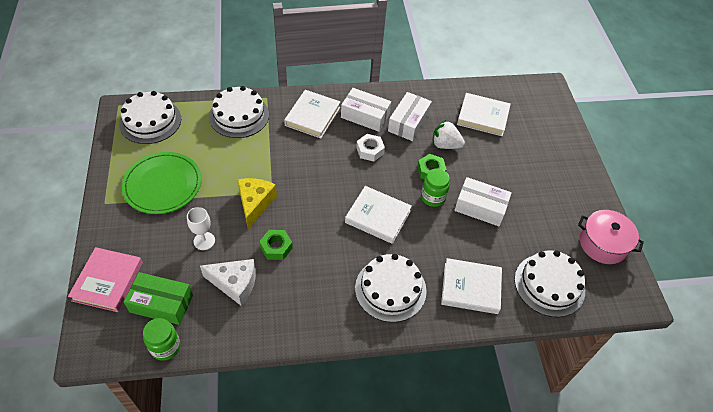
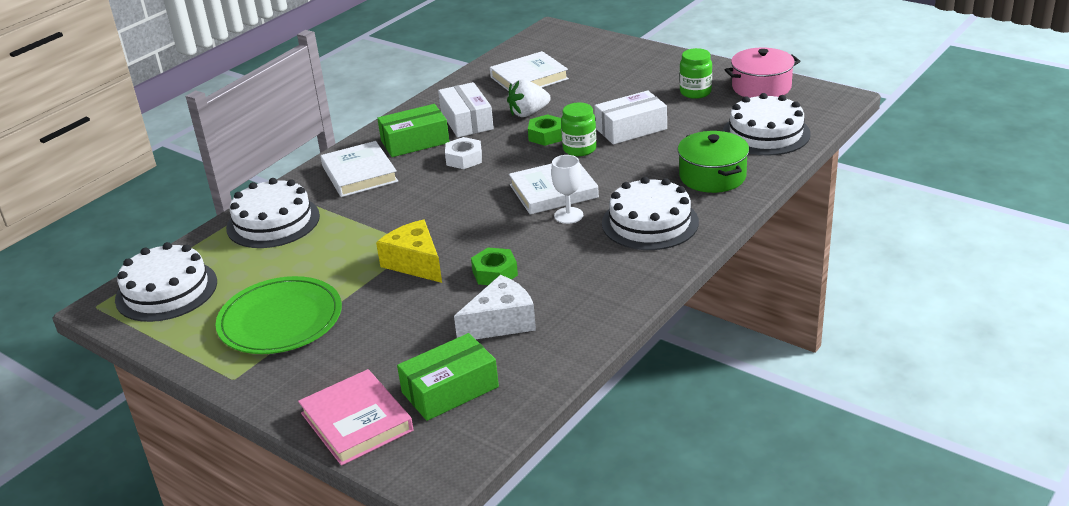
camera: 40 degrees left, 20 degrees down
(165, 347) = (514, 410): green jar -> green jar (695, 92)
(204, 241) = (410, 321): white goblet -> white goblet (568, 215)
(365, 116) = (415, 142): white box -> green box
(470, 288) = (712, 176): white book -> green pot

